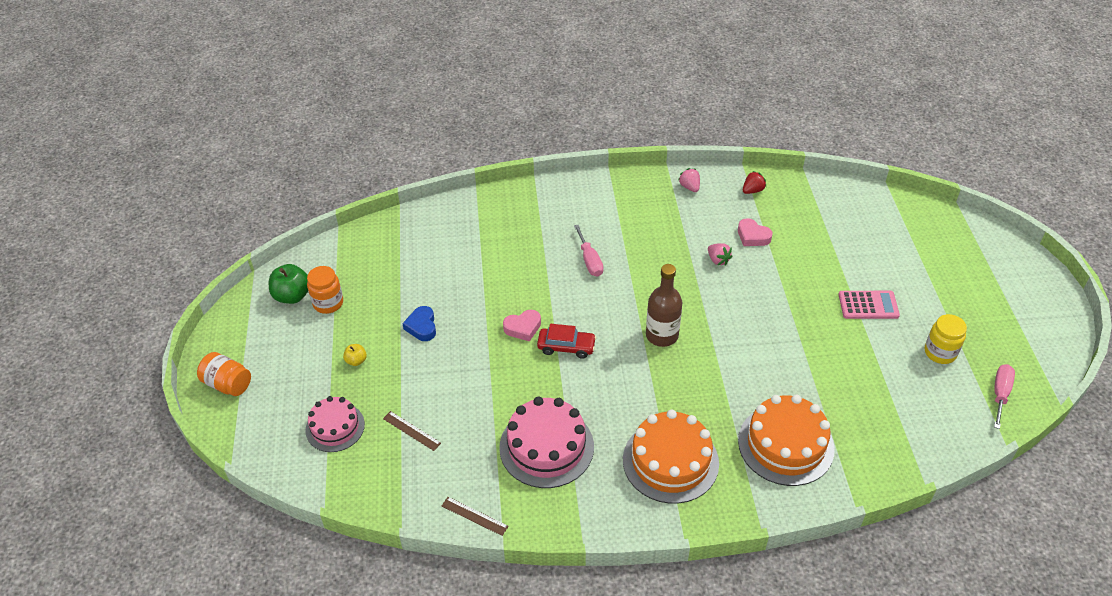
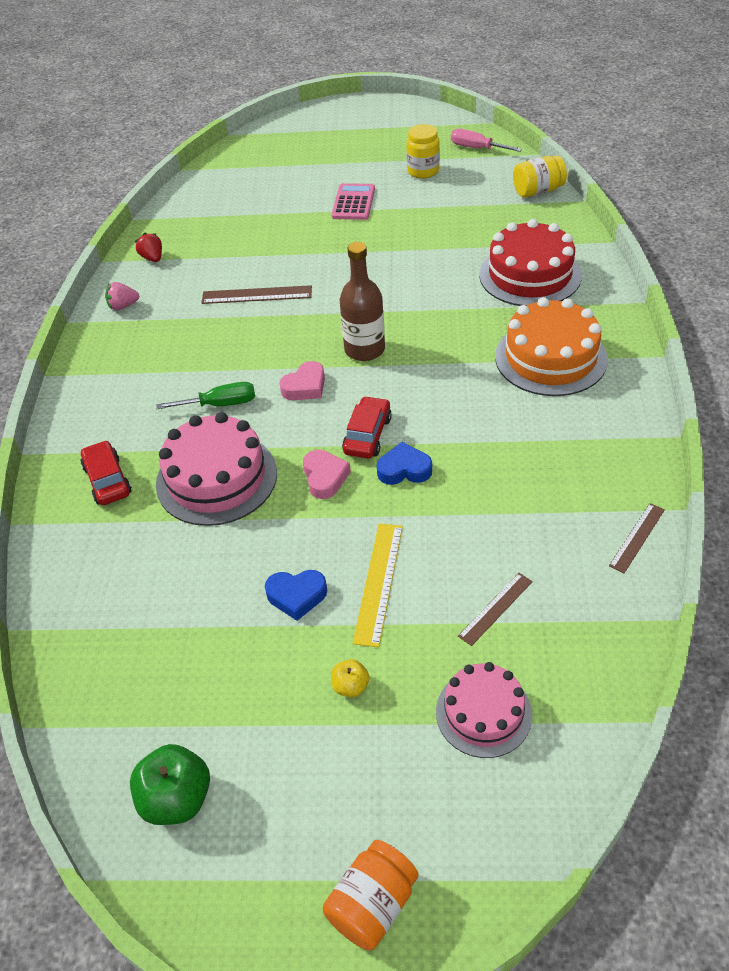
camera: 80 degrees left, 0 degrees up
(328, 303) = (212, 735): orange jar -> none
(432, 367) = (379, 582): none -> yellow ruler
(513, 218) = (107, 480): none -> red car
(533, 371) = (404, 469): none -> blue heart
(546, 447) = (528, 462): pink cake -> pink cake (216, 478)
(589, 260) = (220, 404): pink screwdriver -> green screwdriver
(718, 260) = (257, 295): pink strawberry -> brown ruler
(752, 236) = (227, 266): pink heart -> pink heart (305, 386)
(785, 444) = (530, 275): orange cake -> red cake
(933, 449) = (538, 191): none -> yellow jar

